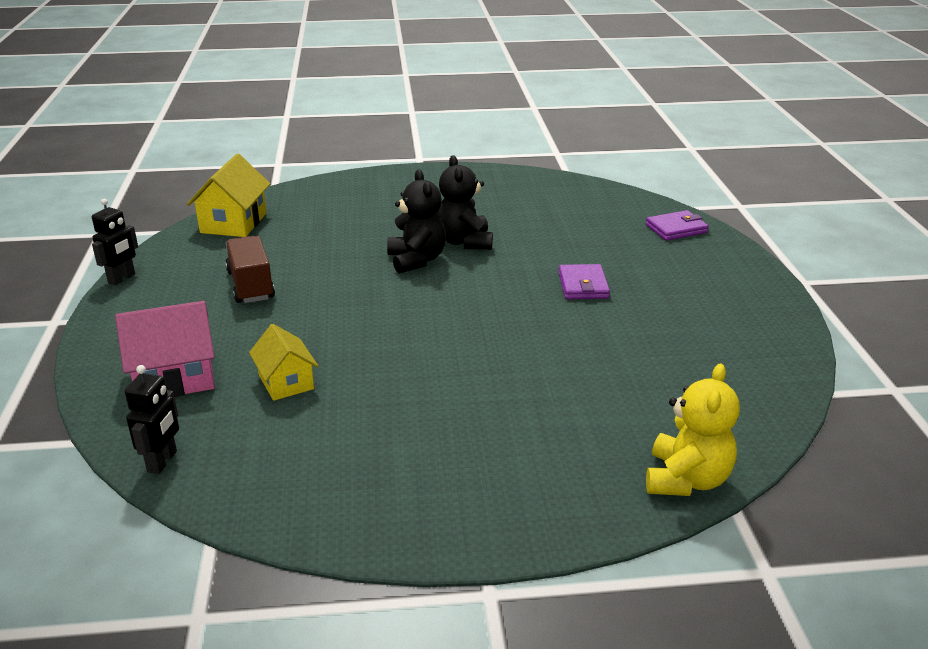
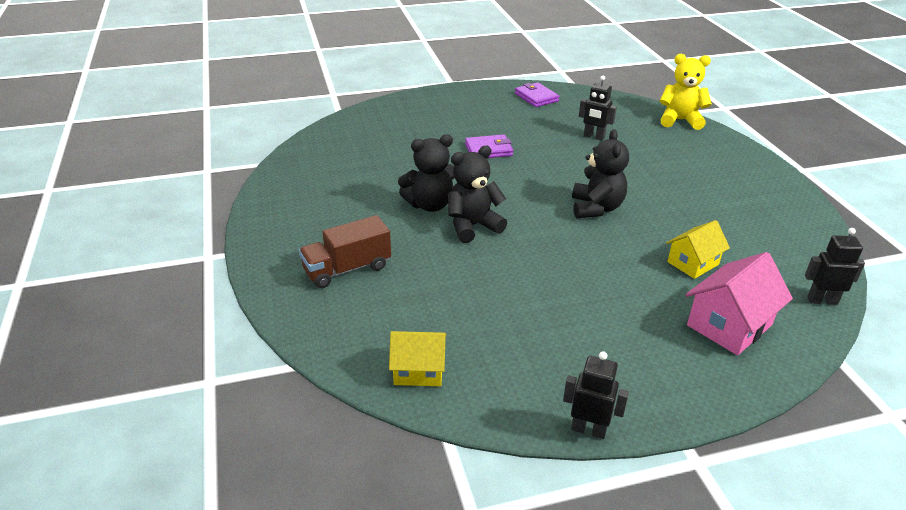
camera: 100 degrees left, 5 degrees up
(175, 378) = (729, 325): pink house -> pink house turned 75 degrees clockwise
(234, 223) = (418, 370): yellow house -> yellow house, size x0.66
(251, 285) = (558, 318): brown truck -> brown truck (347, 269)
(425, 338) = (596, 208): none -> black teddy bear
(619, 372) = (594, 137): none -> black robot
(676, 229) = (384, 115): purple wallet -> purple wallet (536, 97)

